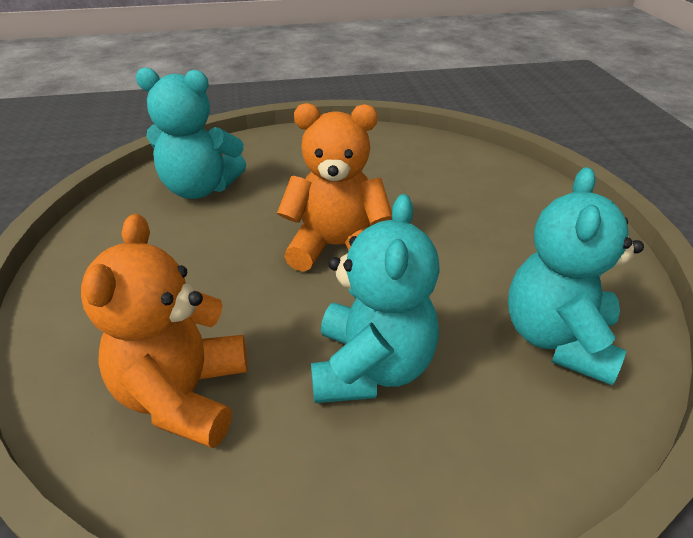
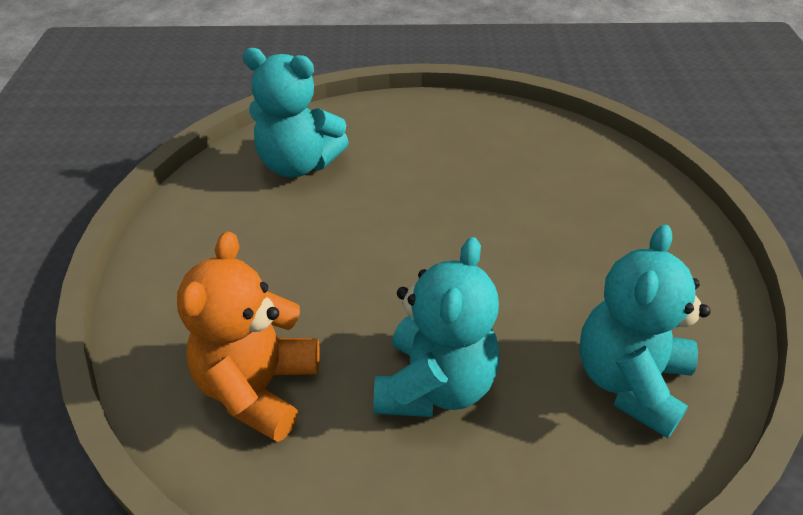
camera: 10 degrees right, 5 degrees up
(336, 247) = (426, 250): orange teddy bear -> none

